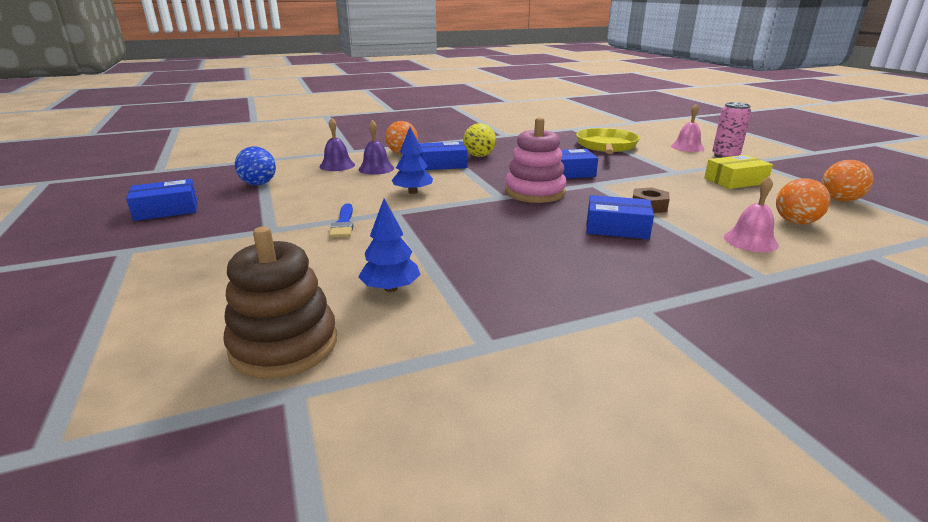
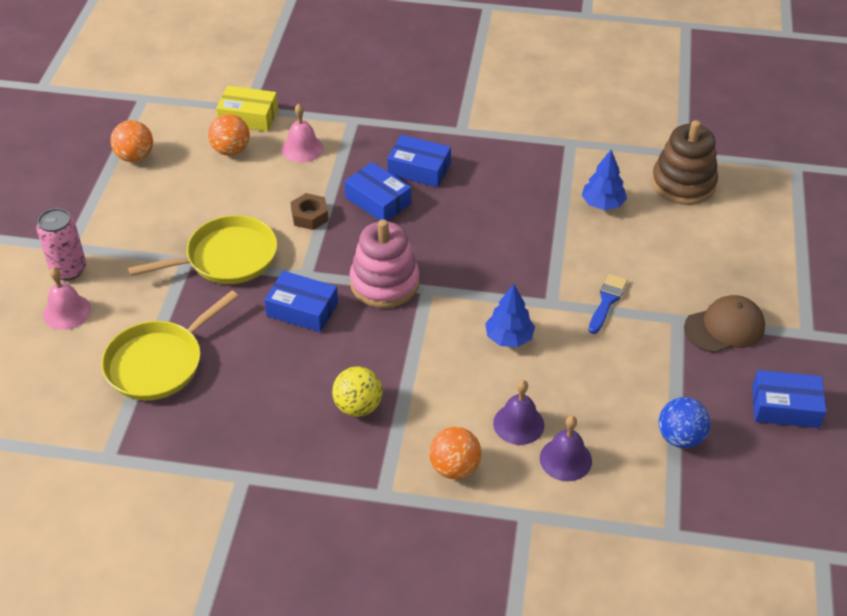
camera: 150 degrees left, 20 degrees up
(220, 235) = (724, 327): none -> brown cap
(443, 164) = (426, 400): blue box -> blue box (419, 169)
(656, 178) = (226, 258): none -> yellow pan
(735, 181) = (161, 219): yellow box -> yellow box (248, 117)

